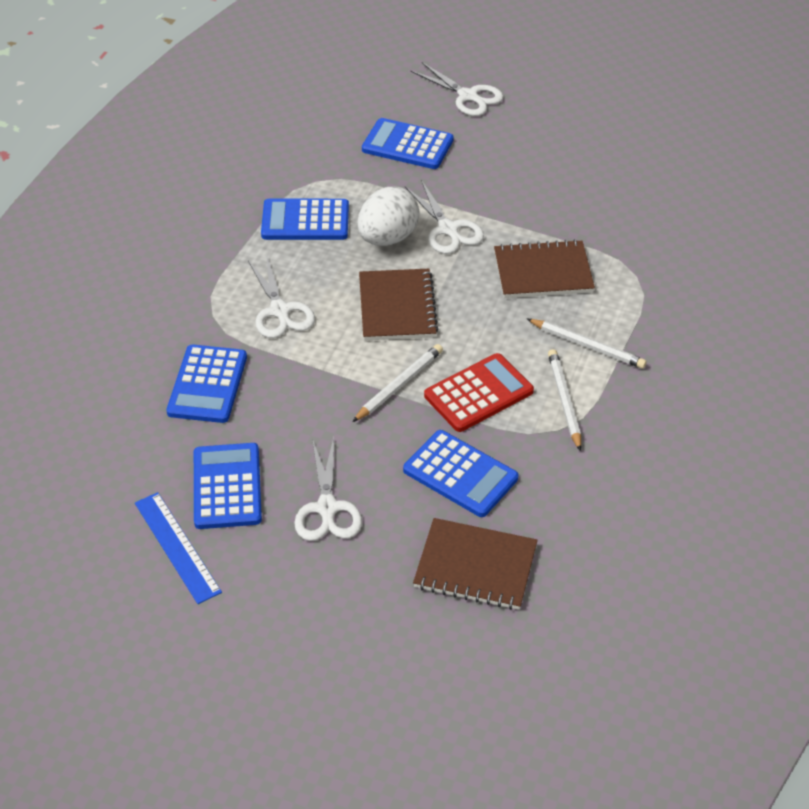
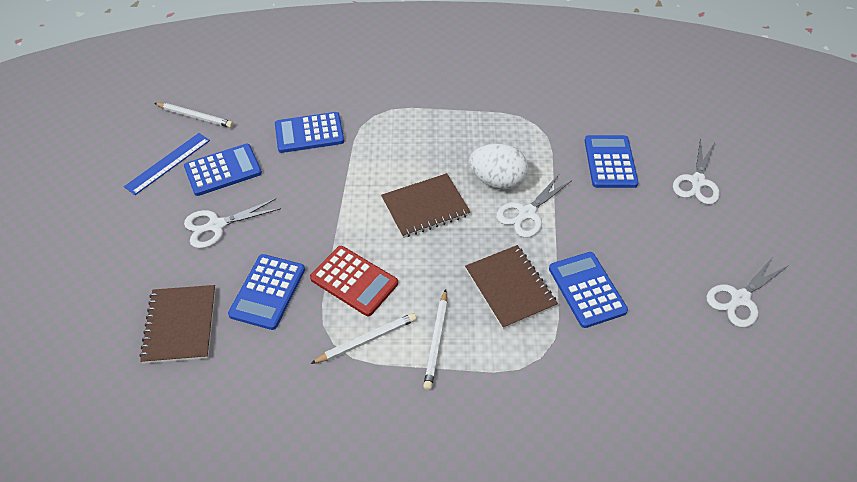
camera: 70 degrees right, 5 degrees up
(280, 311) = (392, 146): white scissors -> white scissors (739, 299)
(305, 221) = (490, 131): blue calculator -> blue calculator (587, 289)
(399, 385) = (345, 231): white pencil -> white pencil (195, 116)

